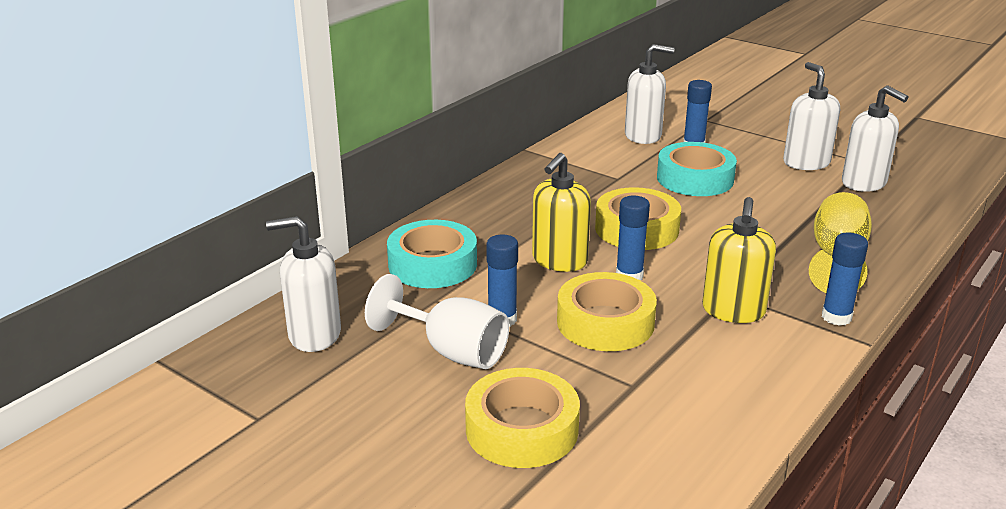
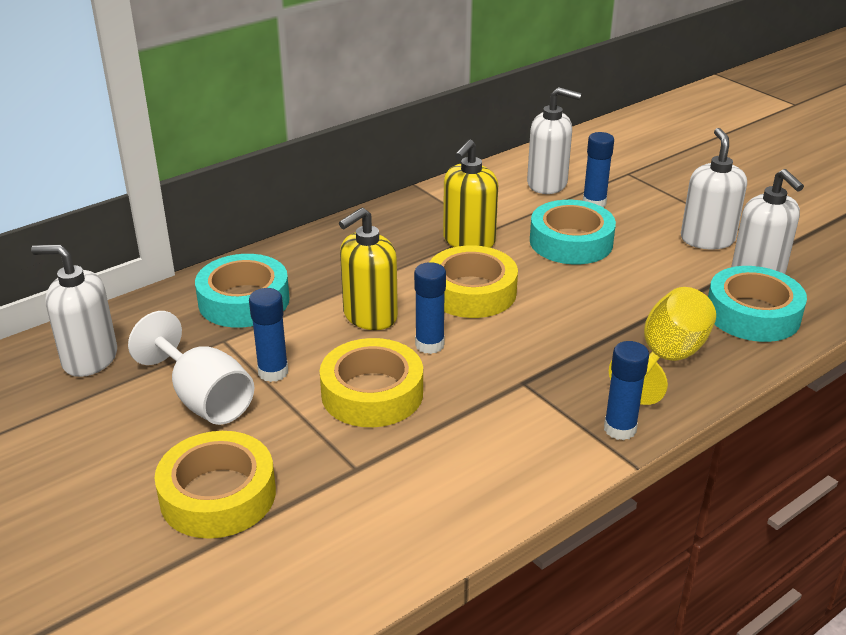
camera: 15 degrees right, 5 degrees up
(733, 311) = (512, 403): yellow soap dispenser -> yellow soap dispenser (468, 241)
(881, 214) = (753, 314): none -> turquoise tape

